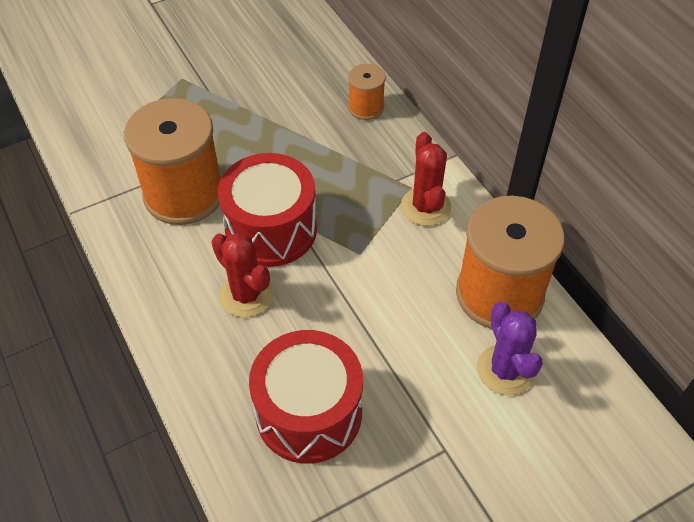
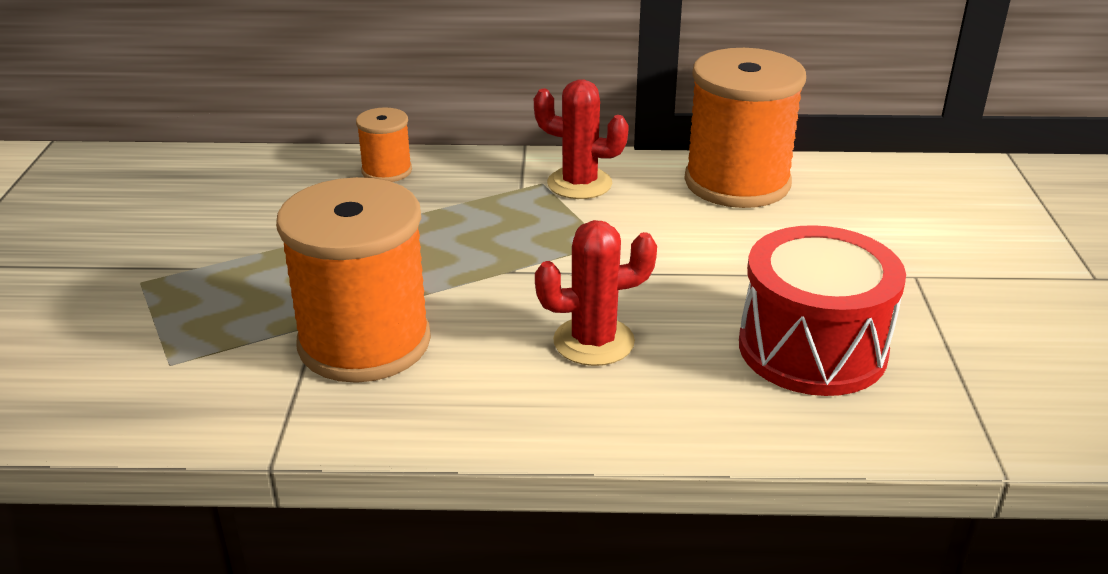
camera: 60 degrees left, 20 degrees down
(271, 229) = (504, 291): red drum -> none
(505, 370) = (836, 210): purple cactus -> none

